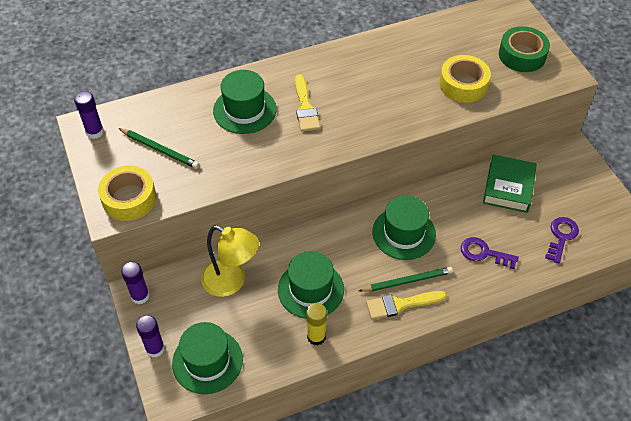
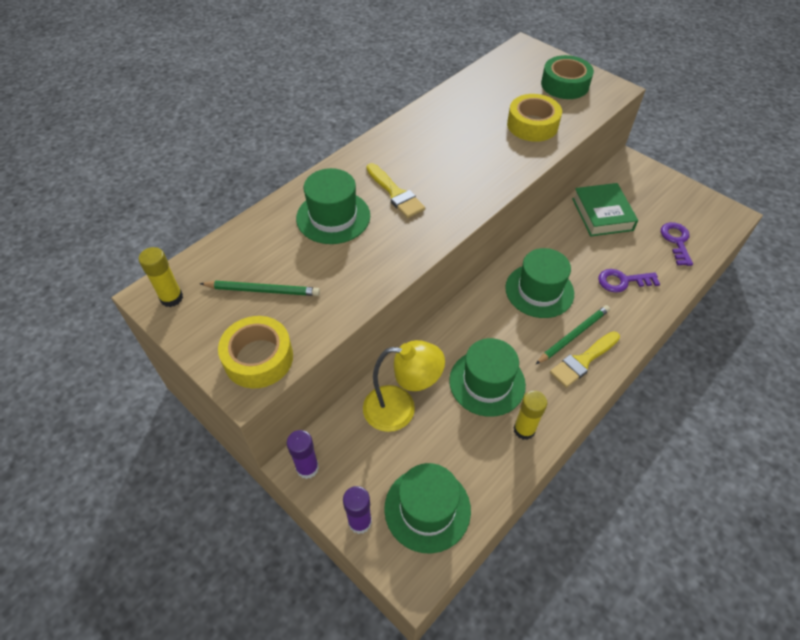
camera: 25 degrees left, 0 degrees up
(95, 132) = (171, 298): purple glue stick -> yellow glue stick

